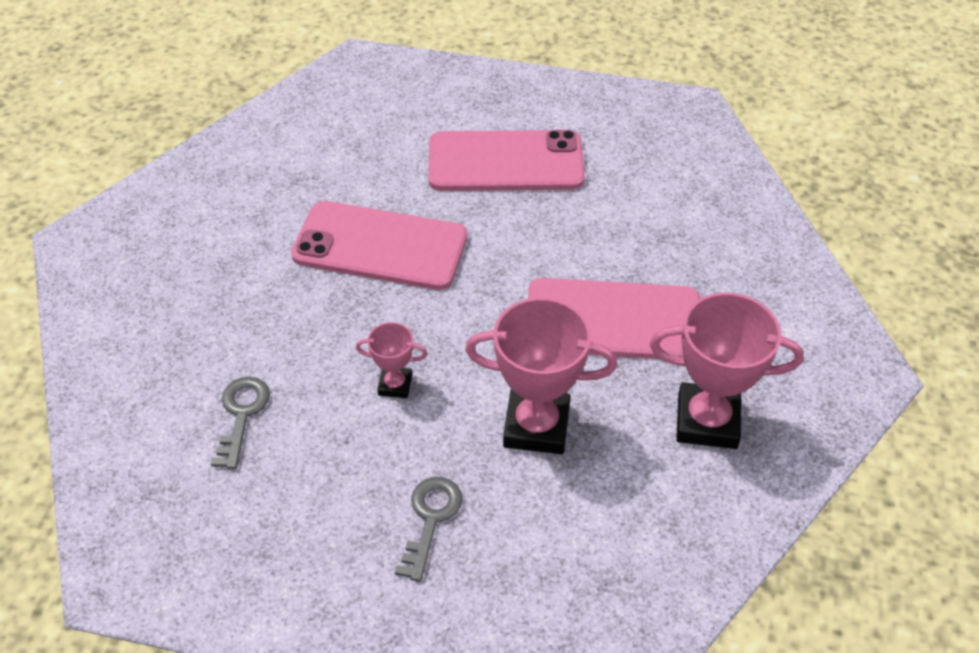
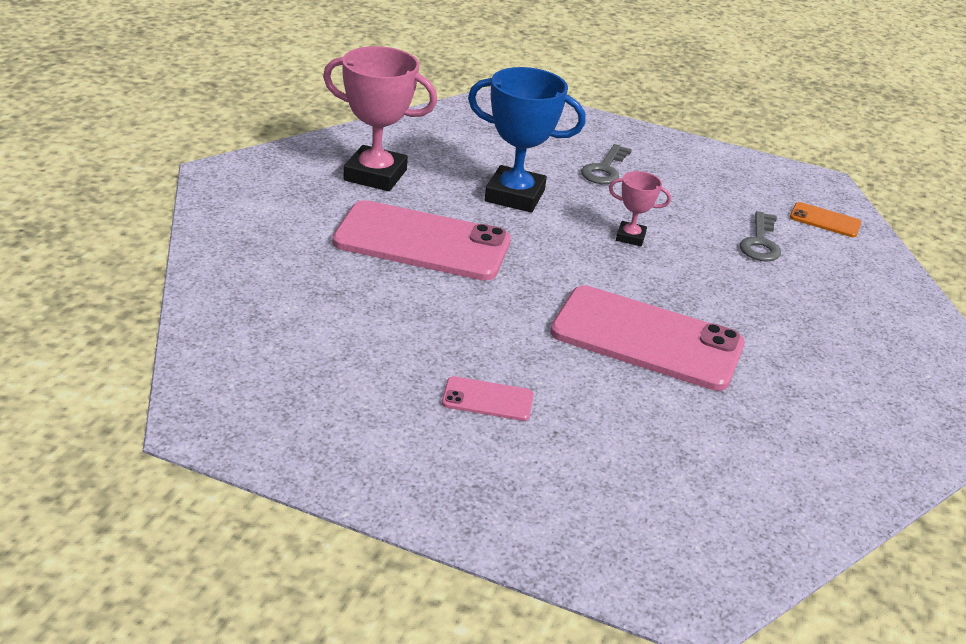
camera: 175 degrees left, 15 degrees down
(144, 483) = (825, 220): none -> orange phone
(505, 162) = (487, 399): pink phone -> pink phone, size x0.44
(536, 426) = (514, 196): pink trophy -> blue trophy

